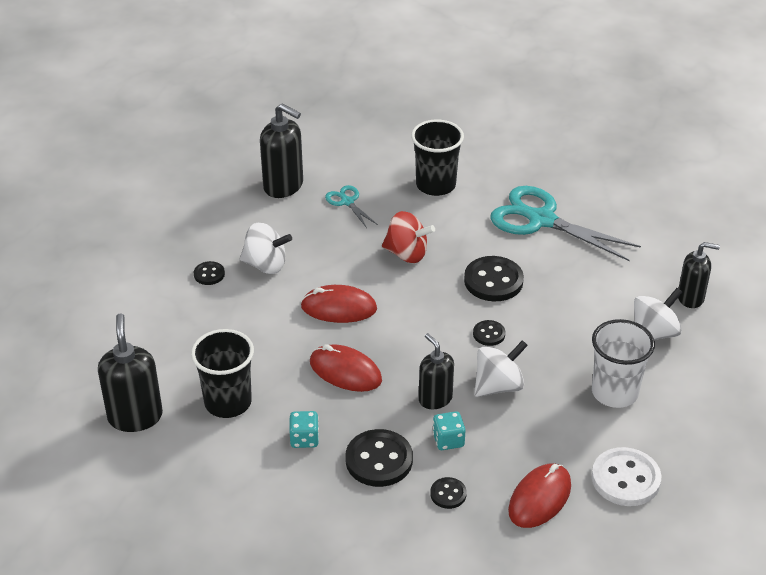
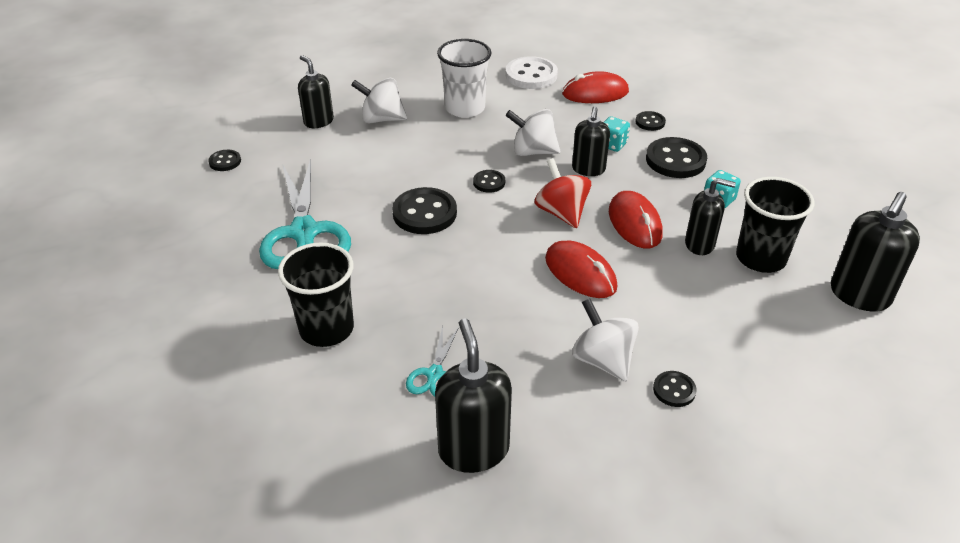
camera: 135 degrees left, 0 degrees up
(281, 385) = (700, 244): none -> black soap dispenser
(407, 254) = (457, 280): red spinning top -> red spinning top (561, 213)
(680, 226) = (225, 162): none -> black button

